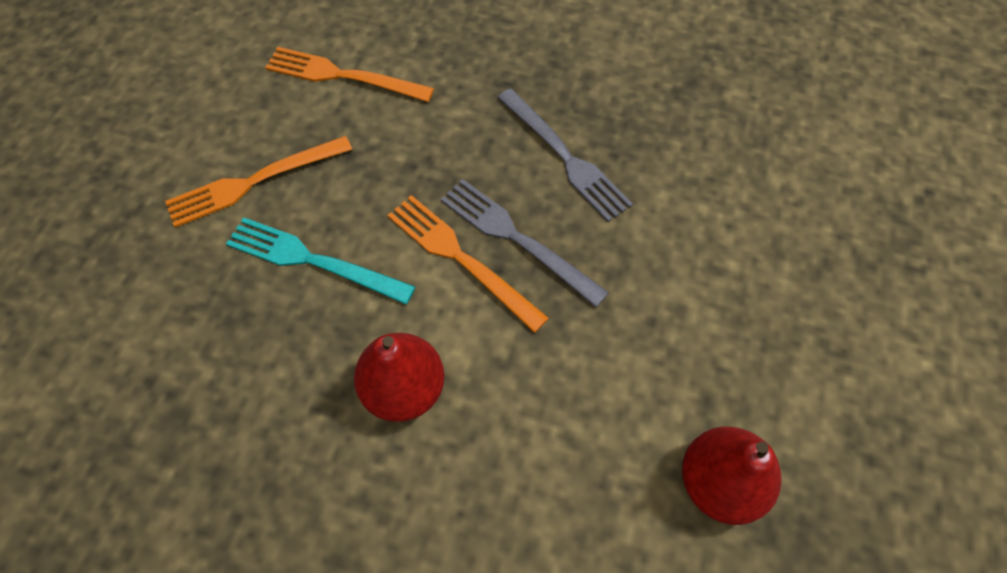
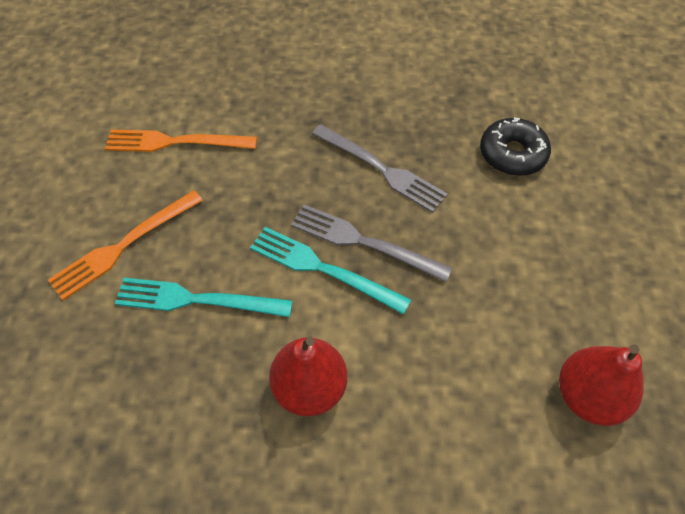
camera: 15 degrees left, 5 degrees down
(461, 258) = (323, 268): orange fork -> turquoise fork
(728, 173) = (512, 154): none -> black donut

